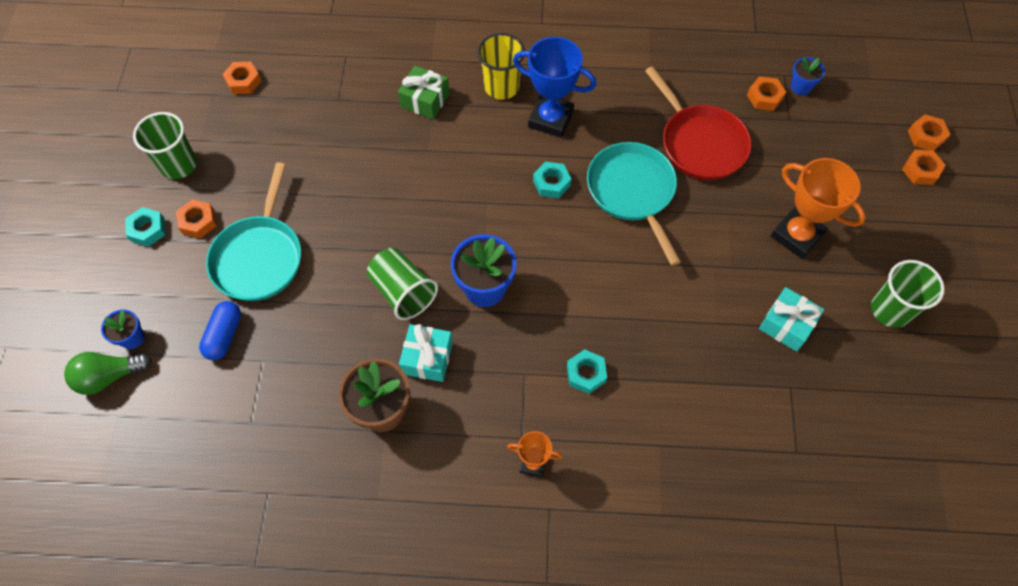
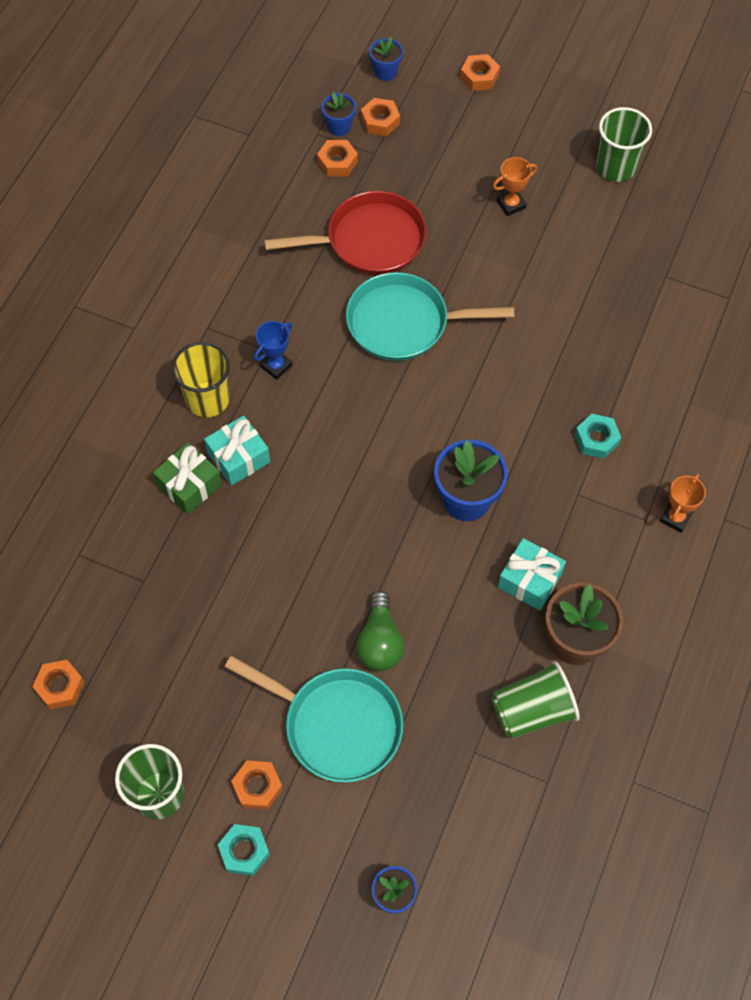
camera: 70 degrees left, 0 degrees up
(109, 376) = (436, 932): green light bulb -> green light bulb (380, 642)
(224, 335) = (428, 787): blue capsule -> none
(403, 292) = (441, 582): green cup -> green cup (532, 711)
(550, 119) = (276, 366): blue trophy -> blue trophy, size x0.54
(551, 183) = (361, 393): turquoise nut -> none
(786, 324) = (602, 253): turquoise gift -> turquoise gift (238, 457)
(797, 235) = (511, 204): orange trophy -> orange trophy, size x0.54
(878, 101) = (386, 72): none -> blue flower pot
(926, 136) = (443, 55): orange nut -> orange nut (380, 121)

